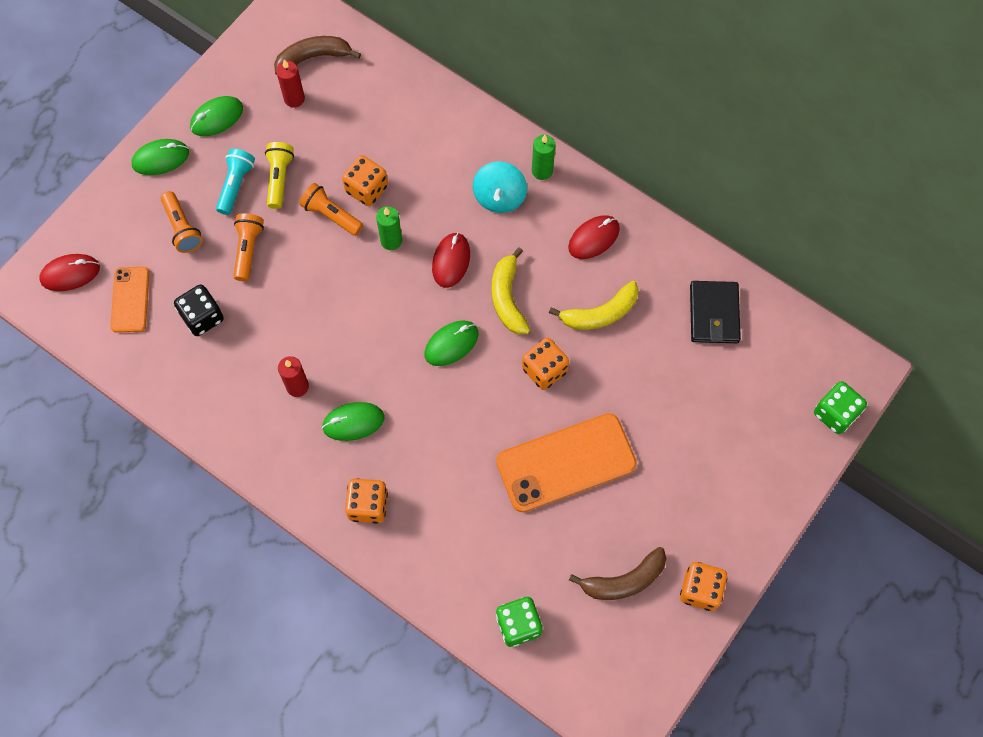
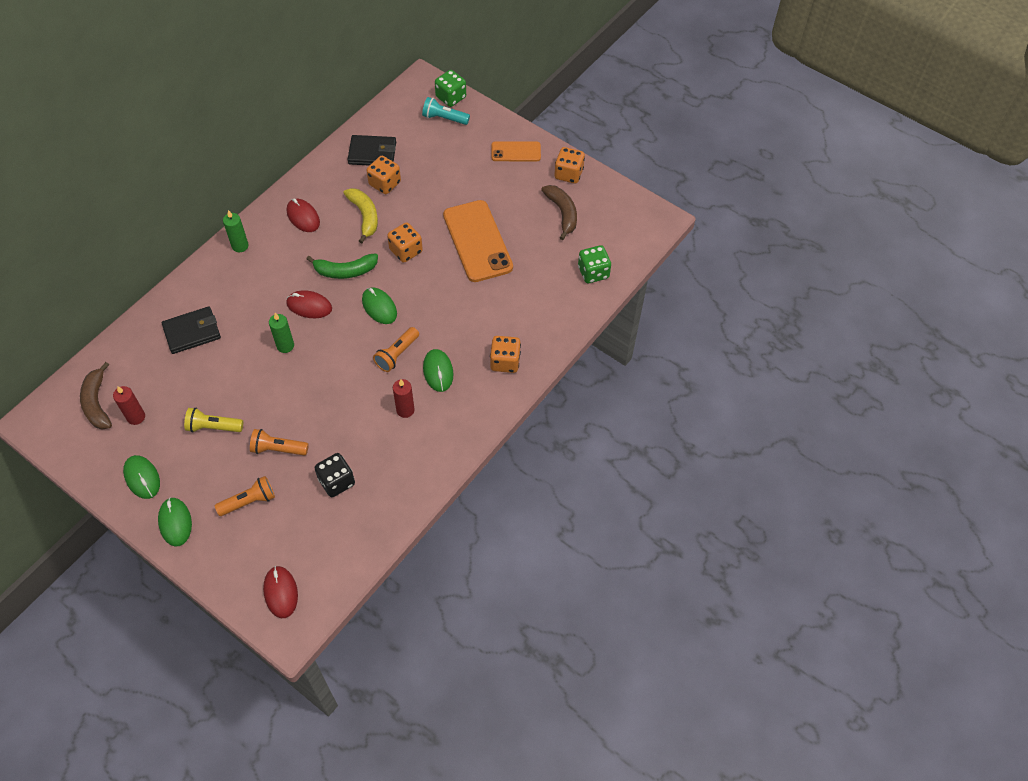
camera: 90 degrees left, 10 degrees down
(130, 299) = (313, 540): orange phone -> orange phone (516, 152)
(236, 185) = (214, 460): turquoise flashlight -> turquoise flashlight (444, 118)
(331, 215) = (255, 388): orange flashlight -> orange flashlight (397, 354)
(366, 189) = (235, 363): orange dice -> orange dice (385, 183)
(410, 137) = (192, 332): none -> black wallet
(499, 197) = (258, 273): turquoise spinning top -> none
(507, 298) = (345, 271): yellow banana -> green banana

